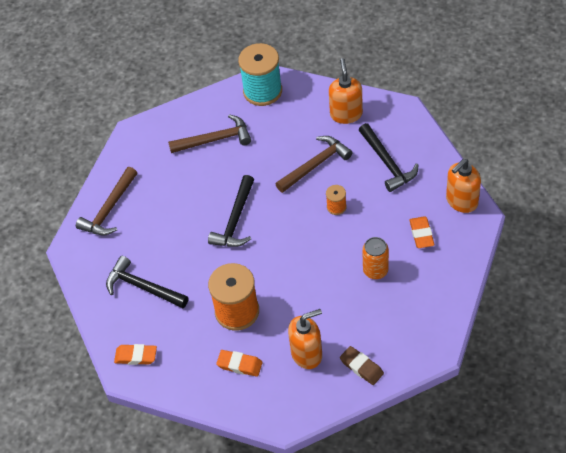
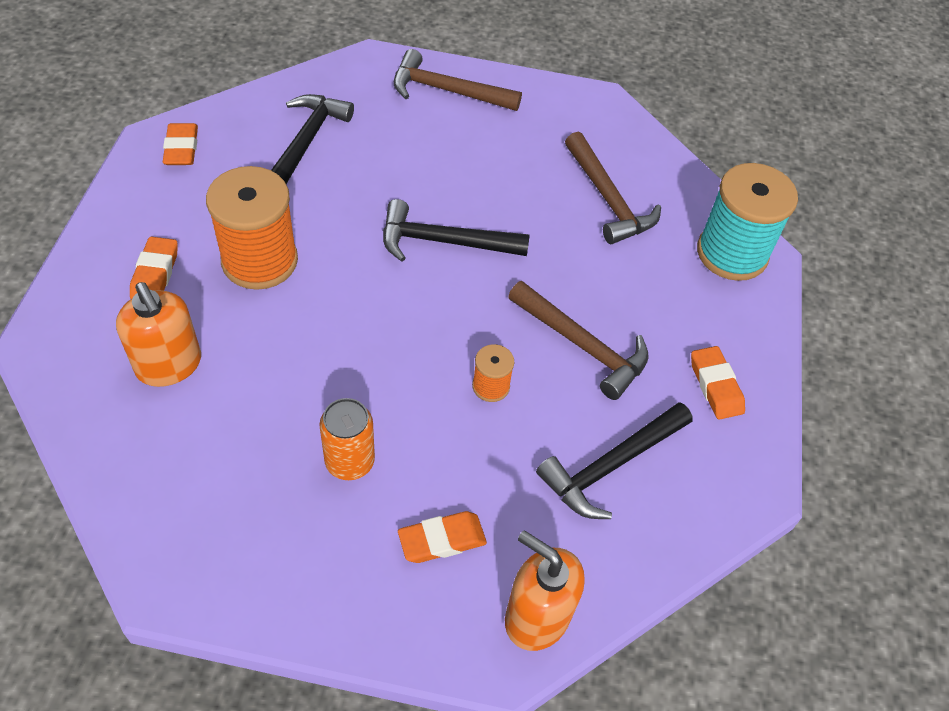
camera: 70 degrees right, 0 degrees up
(346, 114) = (715, 386): orange soap dispenser -> orange eraser
(361, 367) = (134, 452): brown eraser -> none

